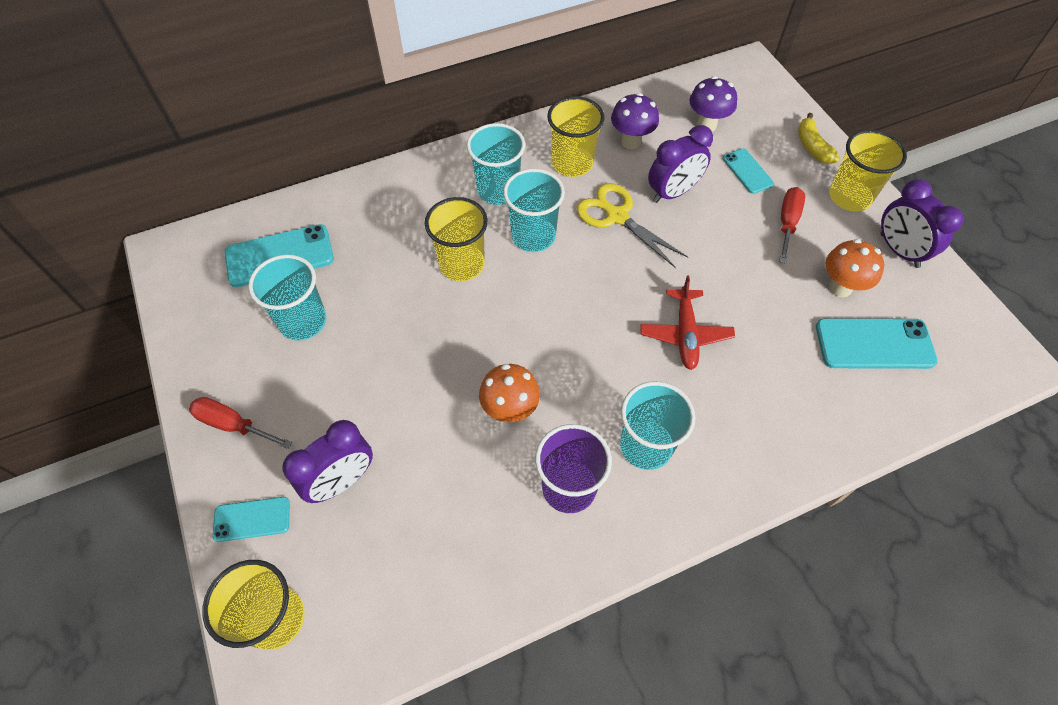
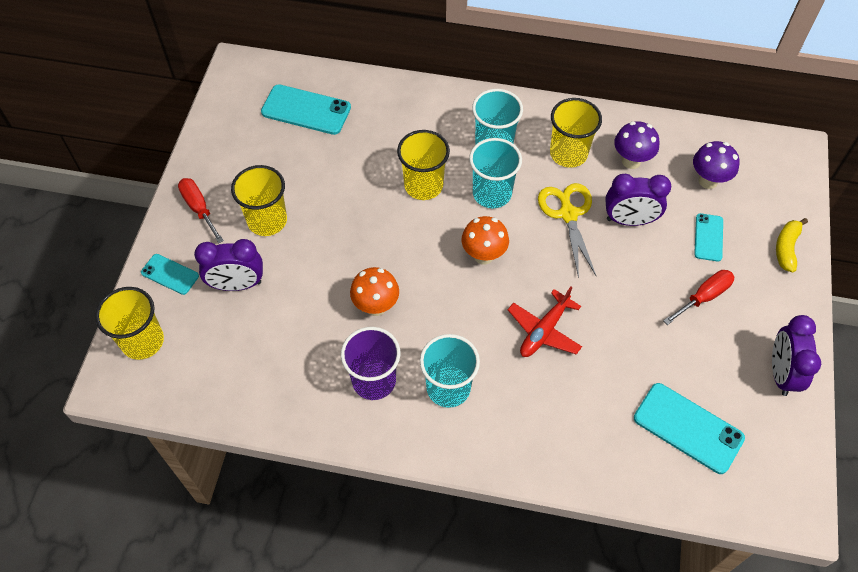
camera: 35 degrees right, 0 degrees up
(303, 321) = (288, 165): turquoise cup -> none
(840, 287) = (701, 371): orange mushroom -> orange mushroom (483, 255)
(849, 196) = (780, 307): yellow cup -> yellow cup (267, 220)

